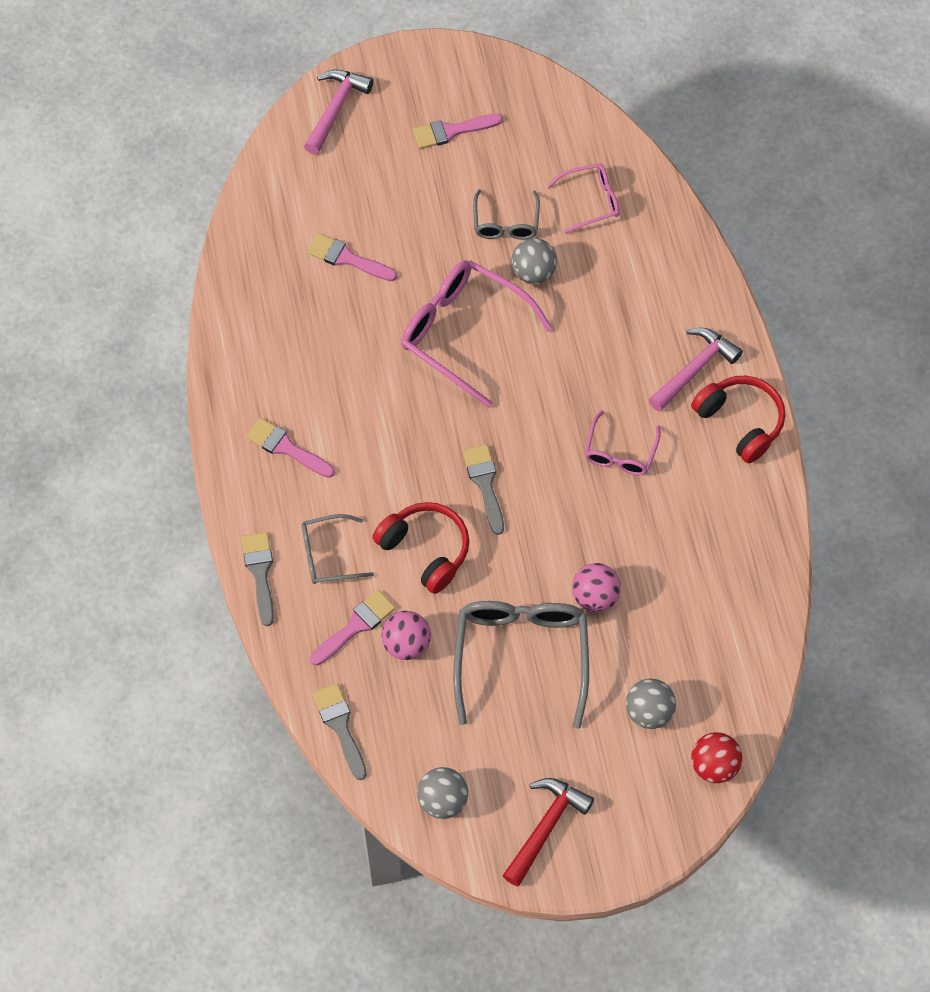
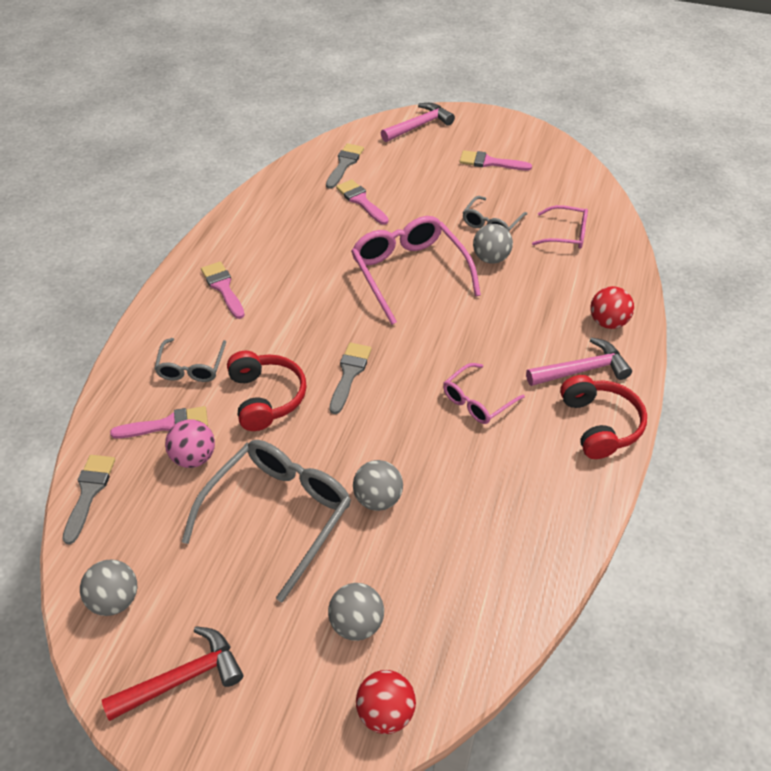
camera: 30 degrees right, 15 degrees down
(260, 572) = (132, 355): grey brush -> grey brush (344, 164)
(329, 555) = (191, 367): grey glasses -> grey glasses turned 105 degrees counterclockwise
(595, 596) = (378, 499): pink ball -> grey ball
(689, 299) = (607, 322): none -> red ball

